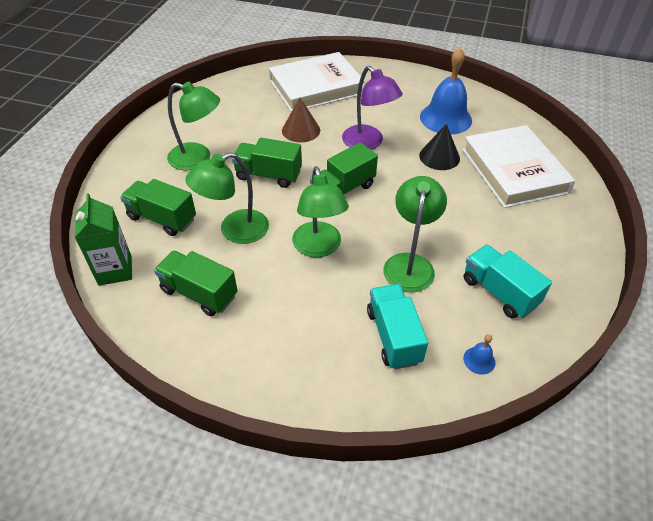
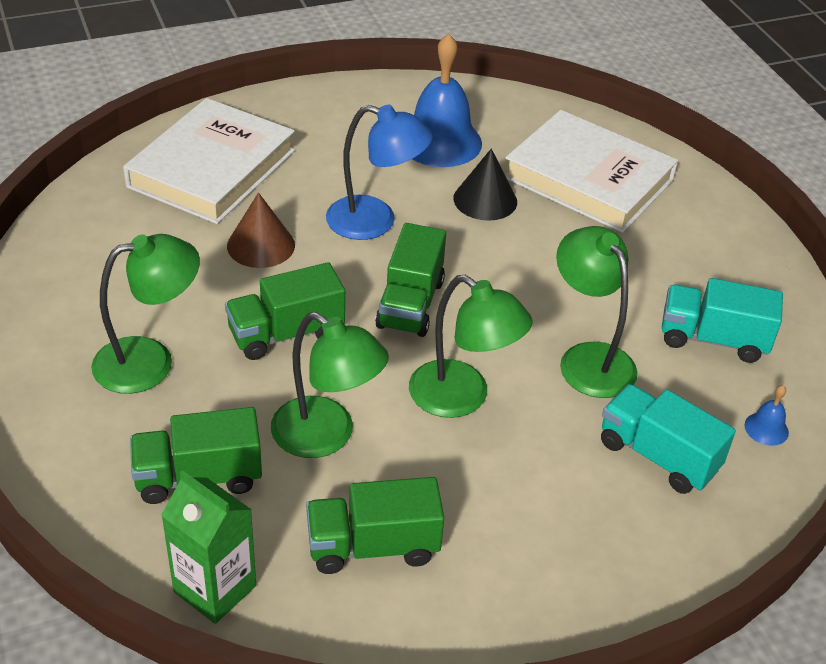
camera: 40 degrees left, 5 degrees down
(235, 231) = (326, 436): green lamp -> green lamp turned 75 degrees counterclockwise
(368, 143) = (375, 222): purple lamp -> blue lamp

